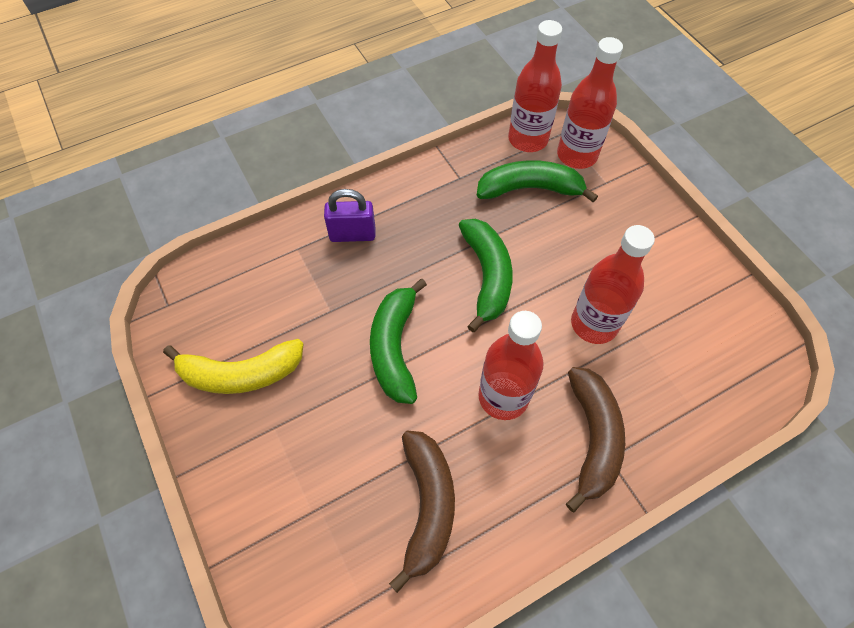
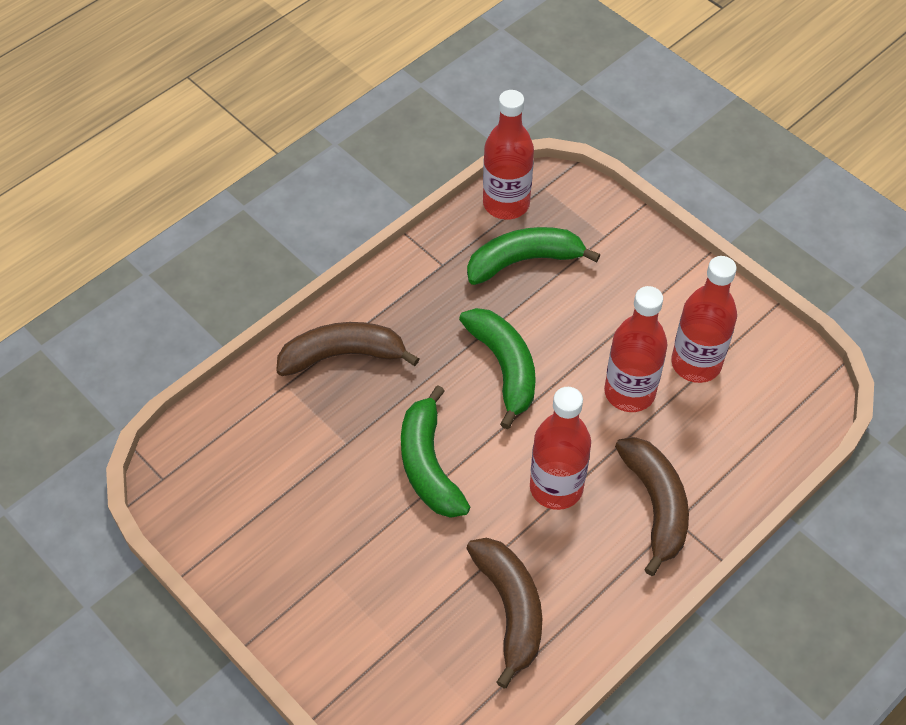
camera: 15 degrees left, 5 degrees down
(241, 374) = (273, 530): yellow banana -> none
(352, 234) = (343, 355): purple padlock -> brown banana
(577, 155) = (565, 211): red bottle -> red bottle (696, 363)

